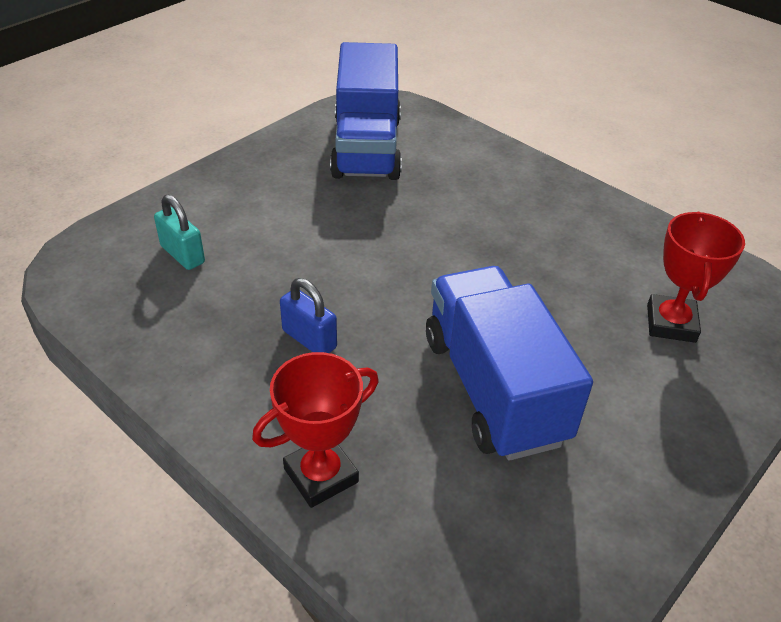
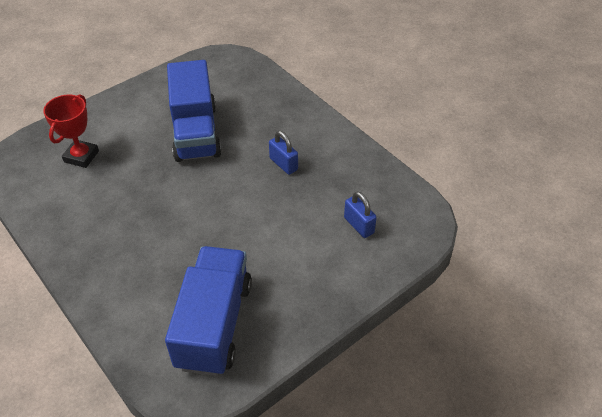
camera: 170 degrees left, 5 degrees up
(182, 254) = (359, 225): turquoise padlock -> blue padlock
(321, 475) = (285, 105): red trophy -> none

